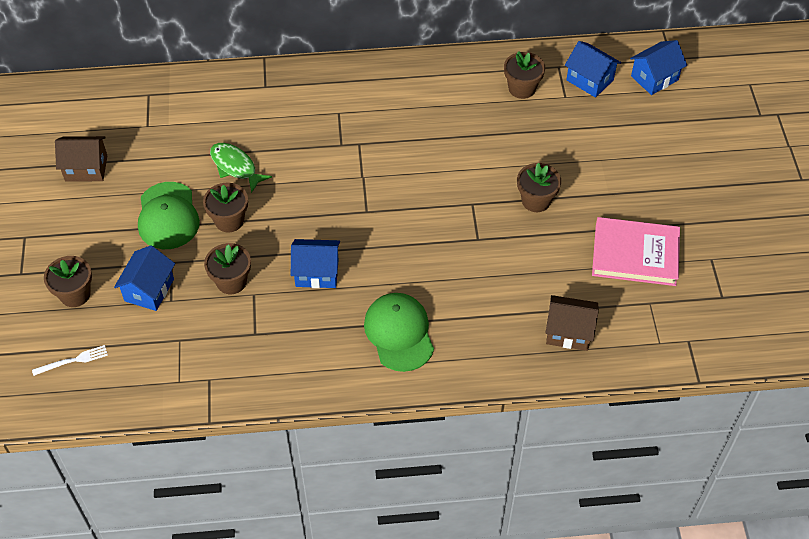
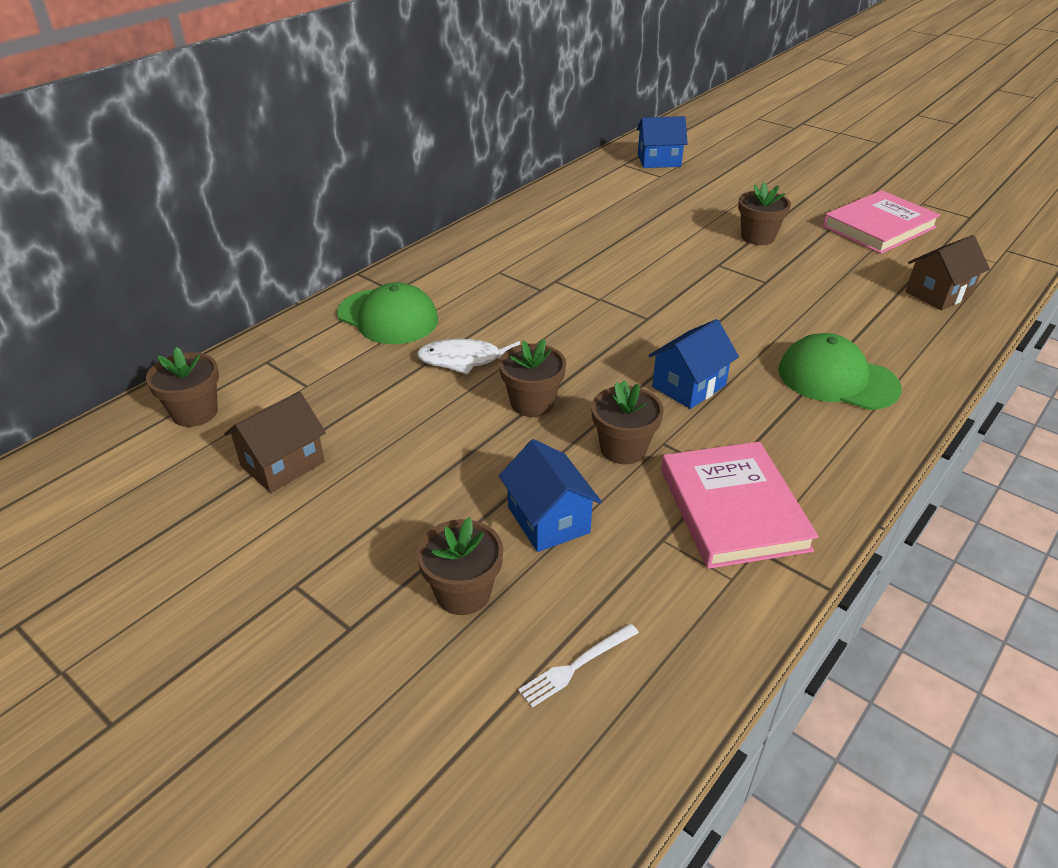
camera: 45 degrees left, 15 degrees down
(73, 360) = (576, 666): white fork -> white fork turned 150 degrees counterclockwise
(168, 216) = (458, 442): green cap -> green cap (388, 317)
(229, 353) = (733, 509): none -> pink book
(235, 166) = (465, 360): green fish -> white fish
(522, 88) = (621, 186): brown flower pot -> brown flower pot (195, 412)
(654, 78) = (698, 141): blue house -> none

